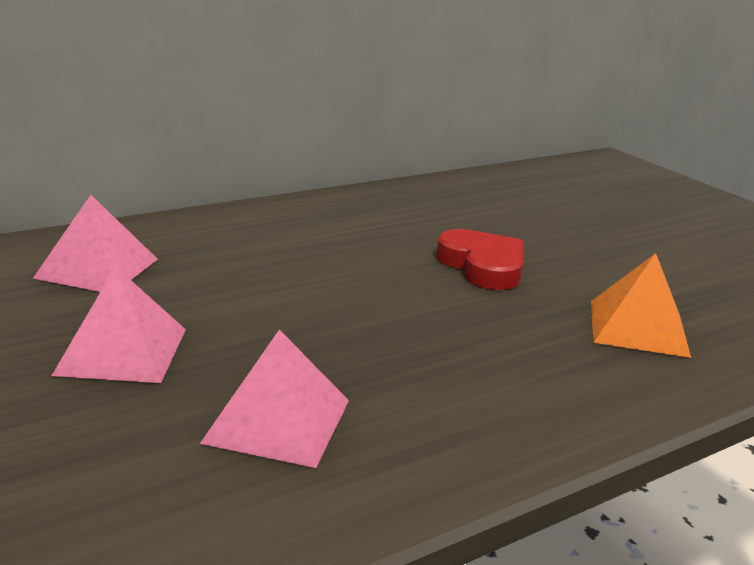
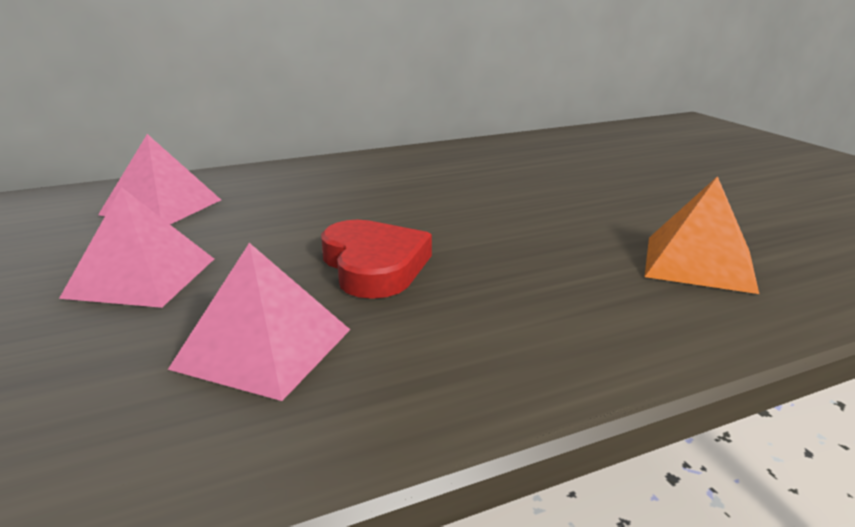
camera: 10 degrees right, 0 degrees up
(483, 266) = (539, 206): red heart -> red heart (374, 266)

